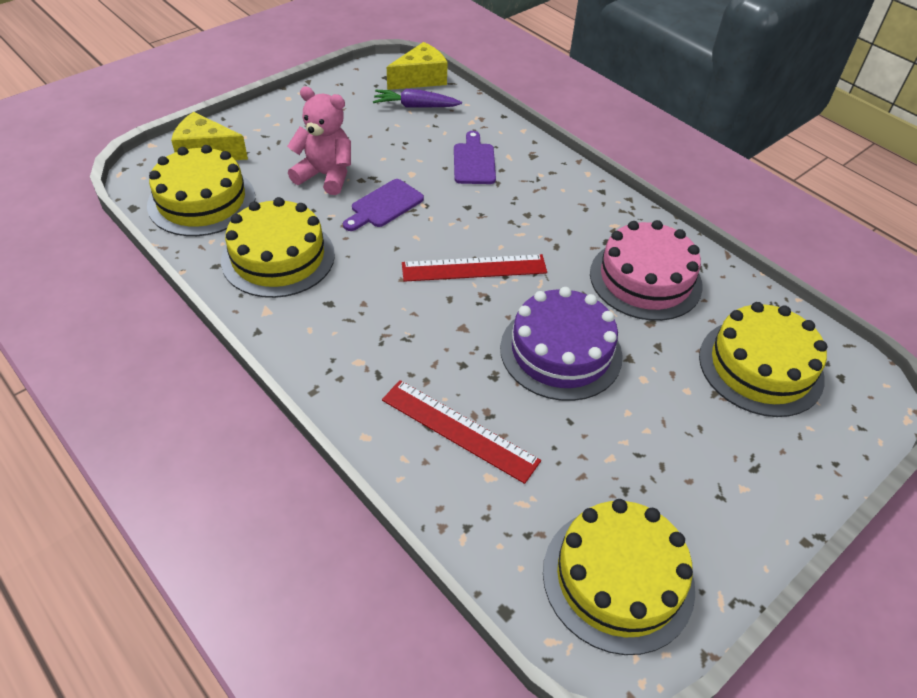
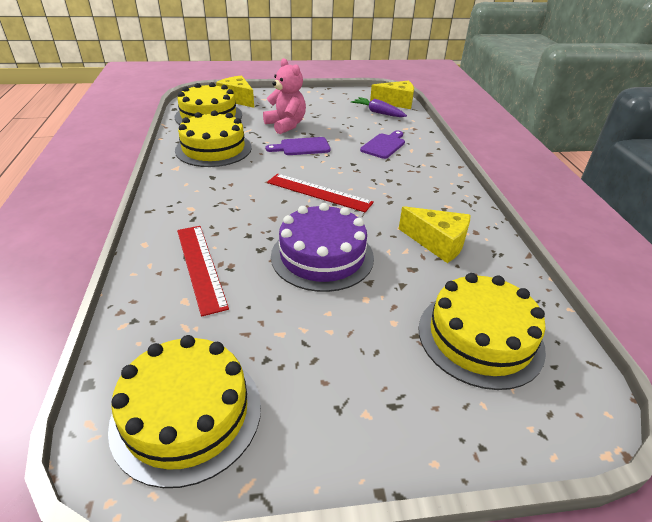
camera: 35 degrees right, 10 degrees down
(645, 279) = (438, 243): pink cake -> yellow cheese

